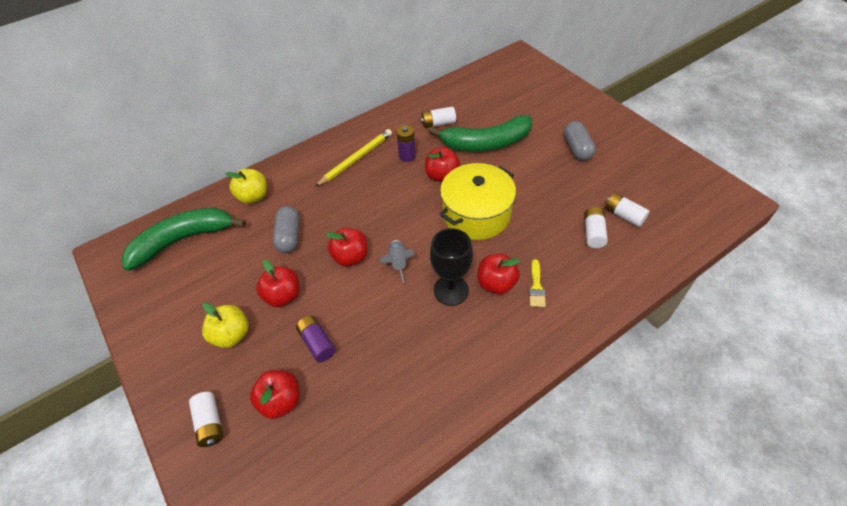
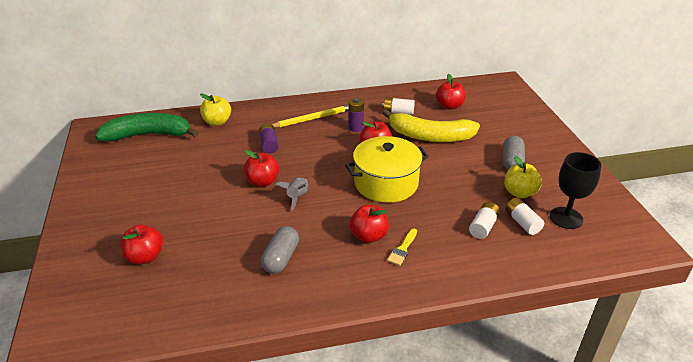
camera: 20 degrees right, 15 degrees down
(210, 423) = (87, 253): white battery -> none
(231, 335) = (140, 204): yellow apple -> yellow apple (519, 193)
(283, 296) = (194, 191): red apple -> red apple (449, 106)
(289, 236) = (225, 154): grey capsule -> grey capsule (281, 258)
(317, 343) = (198, 229): purple battery -> purple battery (269, 144)
(451, 290) = (327, 228): black goblet -> black goblet (566, 218)
(485, 143) = (429, 136): green banana -> yellow banana

